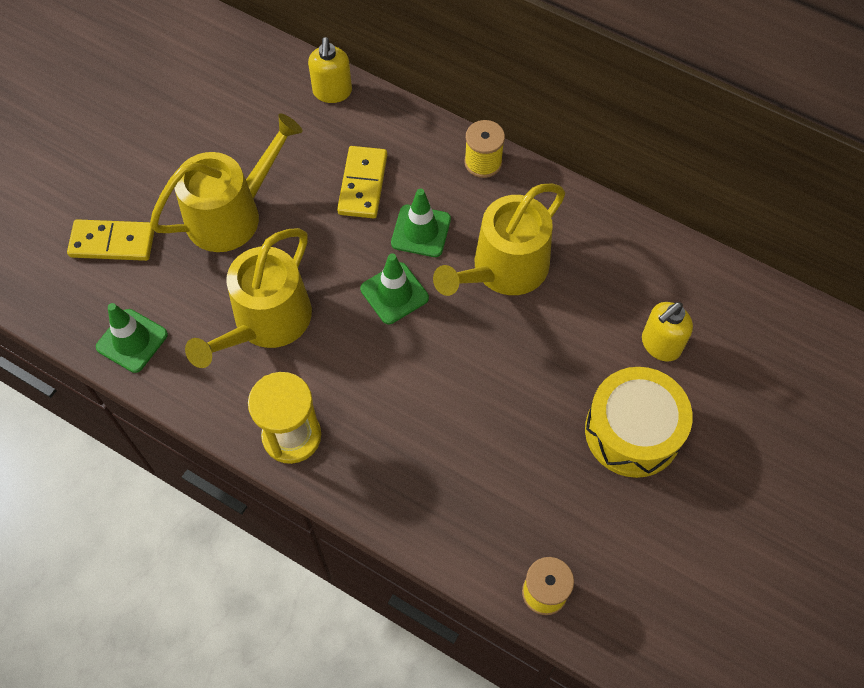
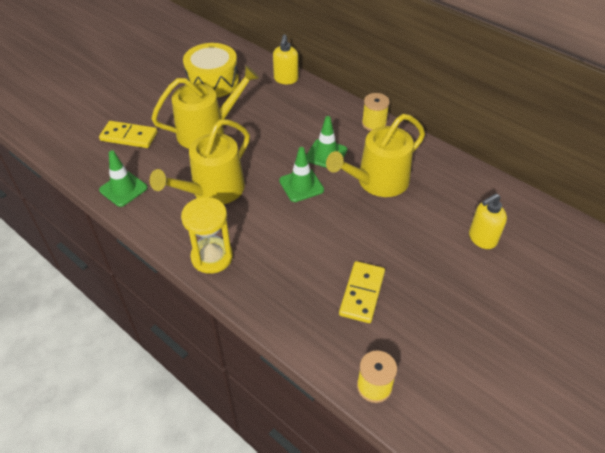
camera: 10 degrees right, 15 degrees down
(362, 184) = (294, 126): yellow domino -> yellow domino (362, 293)
(632, 431) = (456, 289): yellow drum -> yellow drum (213, 82)

